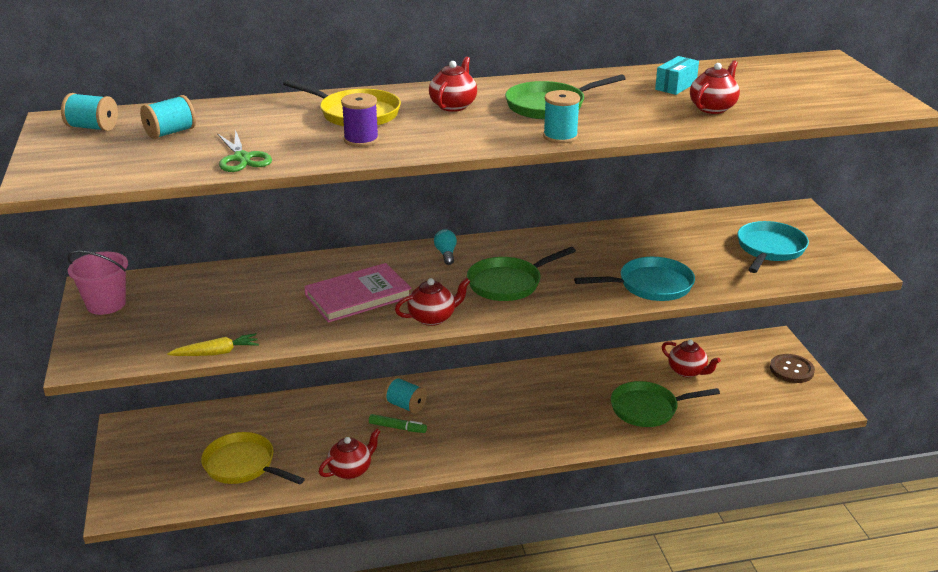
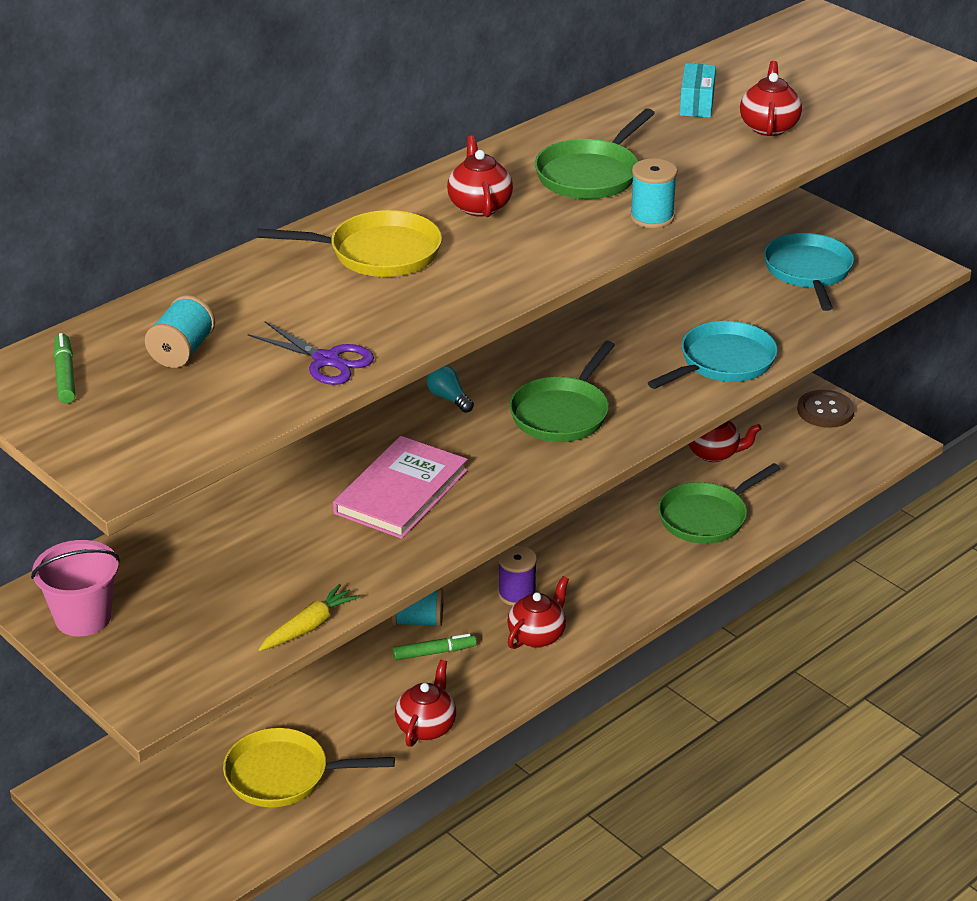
camera: 30 degrees left, 5 degrees up
(93, 127) = (65, 375): turquoise spool -> green marker
(242, 158) = (327, 360): green scissors -> purple scissors
(361, 140) = (434, 290): purple spool -> purple spool (517, 594)
(433, 318) = (520, 488): red teapot -> red teapot (537, 635)

